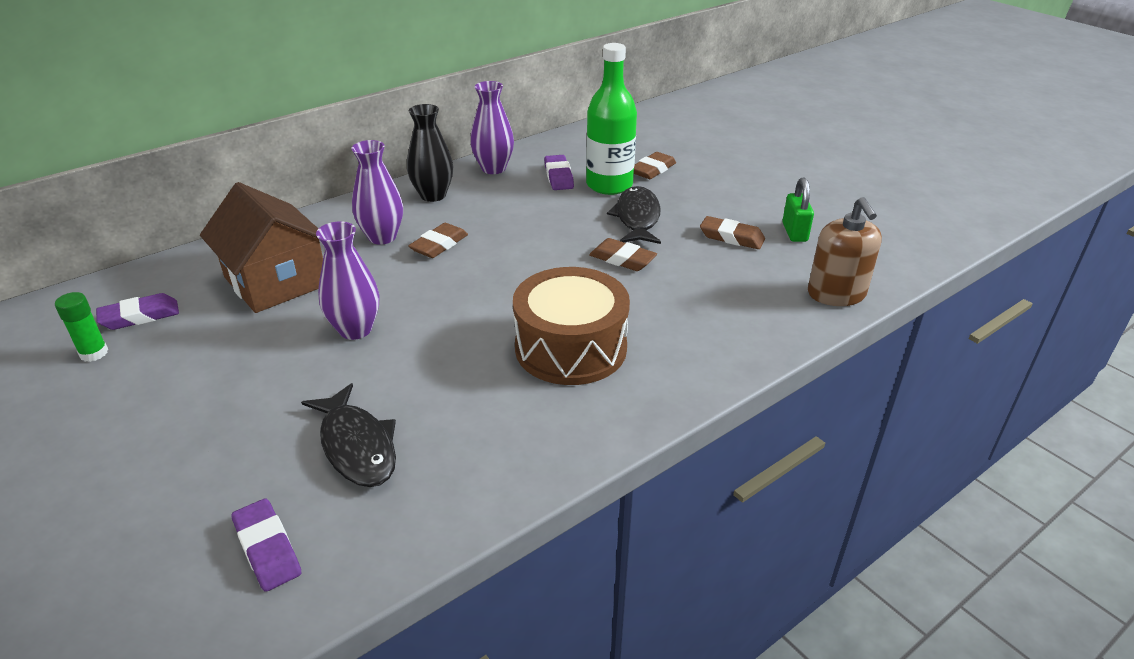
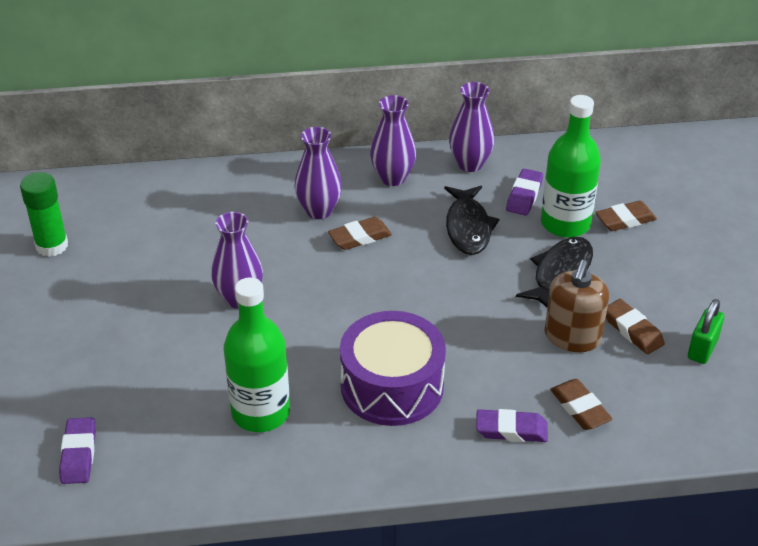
camera: 30 degrees right, 5 degrees up
(94, 353) = (52, 246): green glue stick -> green glue stick, size x1.51
(140, 316) = (97, 223): purple eraser -> purple eraser (511, 430)
(276, 281) = (209, 226): brown house -> none
(357, 446) = (178, 402): black fish -> black fish (468, 227)
(433, 195) = (392, 178): black vase -> purple vase
(458, 420) = (261, 412): none -> green bottle
(571, 348) = (392, 386): brown drum -> purple drum
(622, 259) = (507, 315): brown eraser -> brown eraser (580, 408)
(836, 294) = (676, 432): brown soap dispenser -> brown soap dispenser (572, 337)

